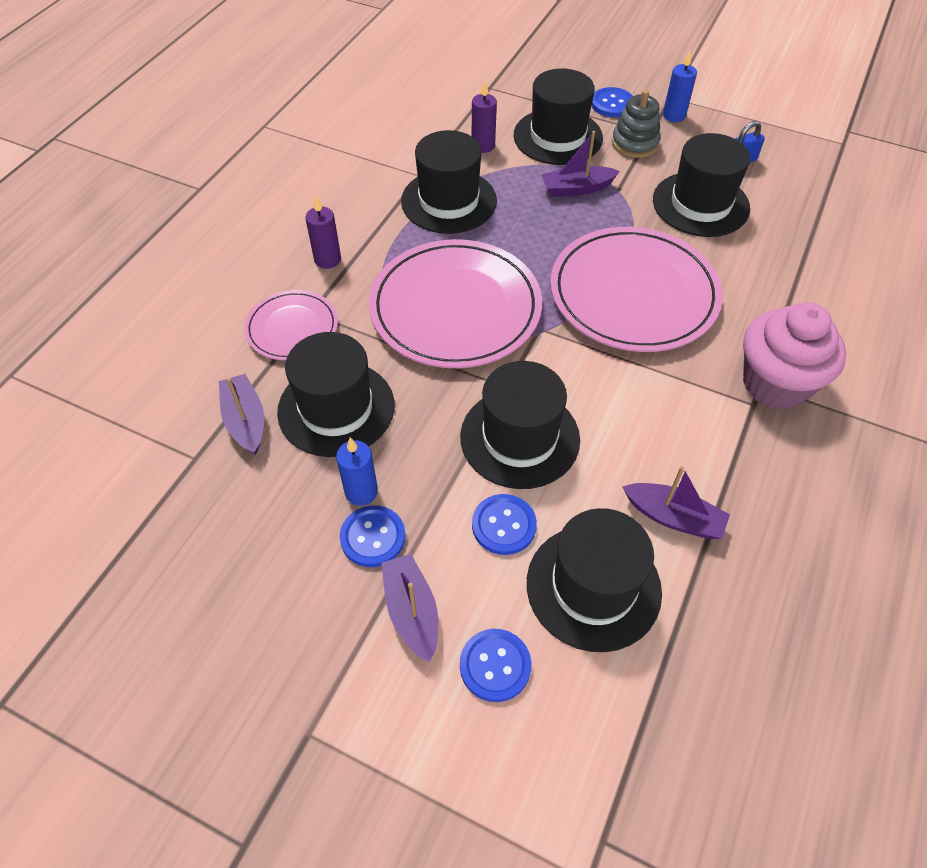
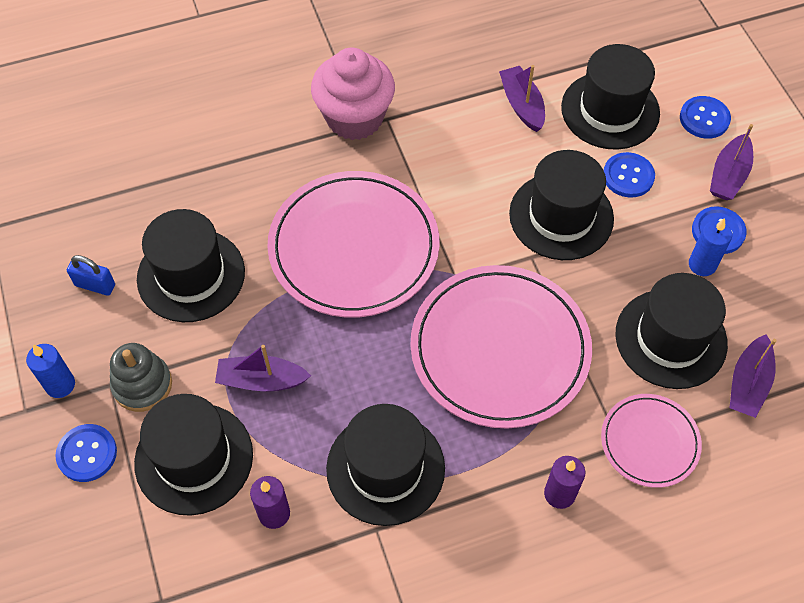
camera: 135 degrees left, 5 degrees up
(576, 188) = (261, 380): purple boat -> purple boat turned 150 degrees clockwise

